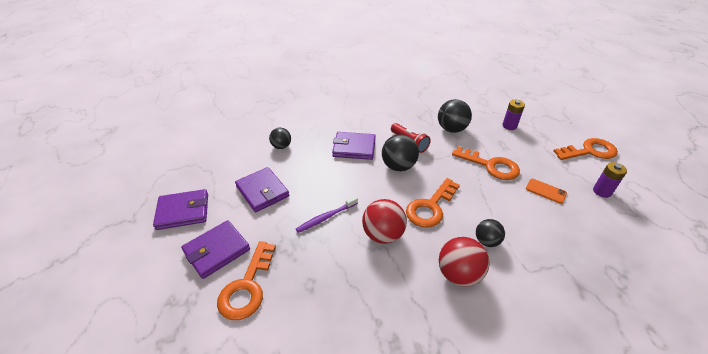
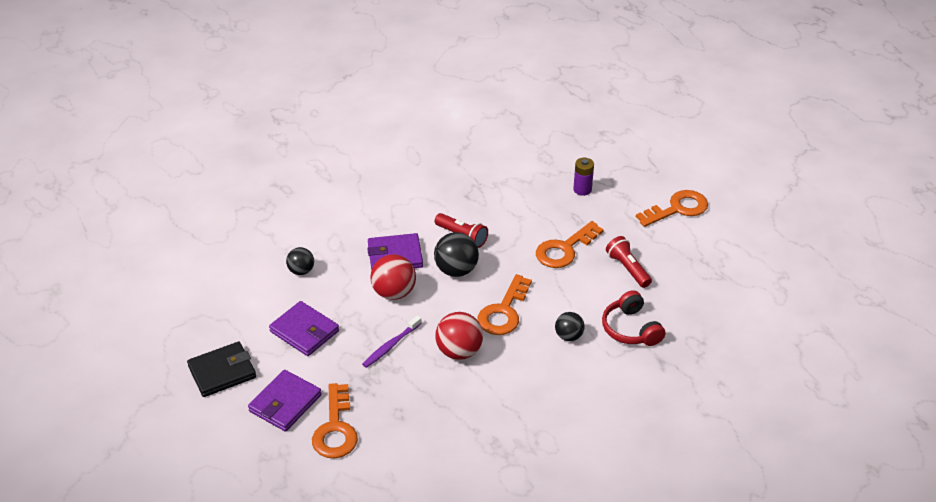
camera: 15 degrees left, 0 degrees up
(183, 211) = (222, 372): purple wallet -> black wallet
(451, 129) = (511, 207): black ball -> none
(459, 274) = (544, 374): red ball -> red ball (394, 293)
(490, 166) = (564, 249): orange key -> orange key turned 120 degrees clockwise
(545, 191) = (628, 269): orange phone -> red flashlight
(548, 246) = (630, 329): none -> red headphones
(602, 191) = (688, 258): purple battery -> none

